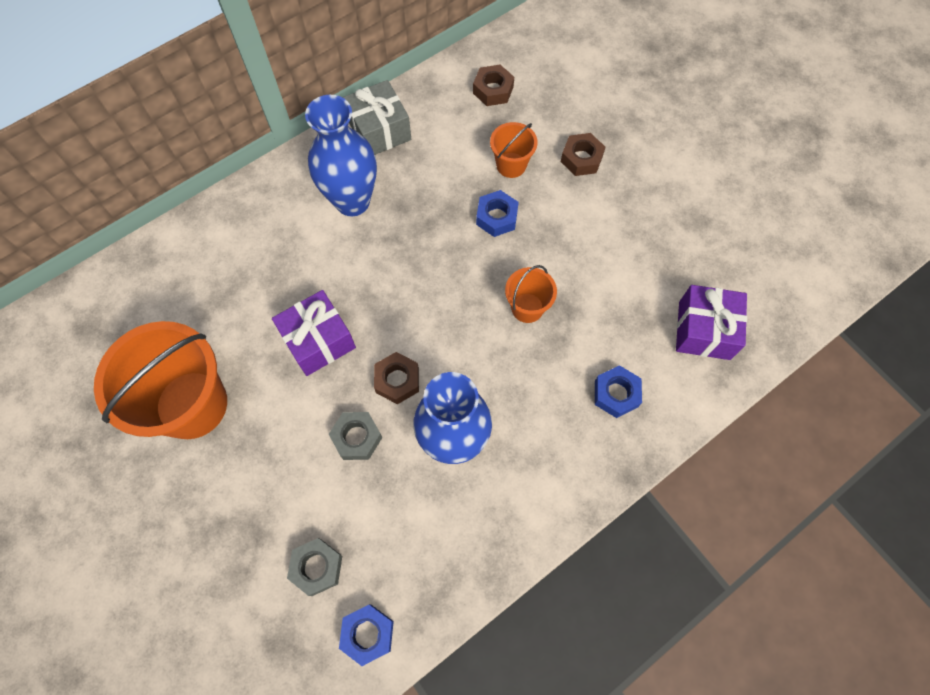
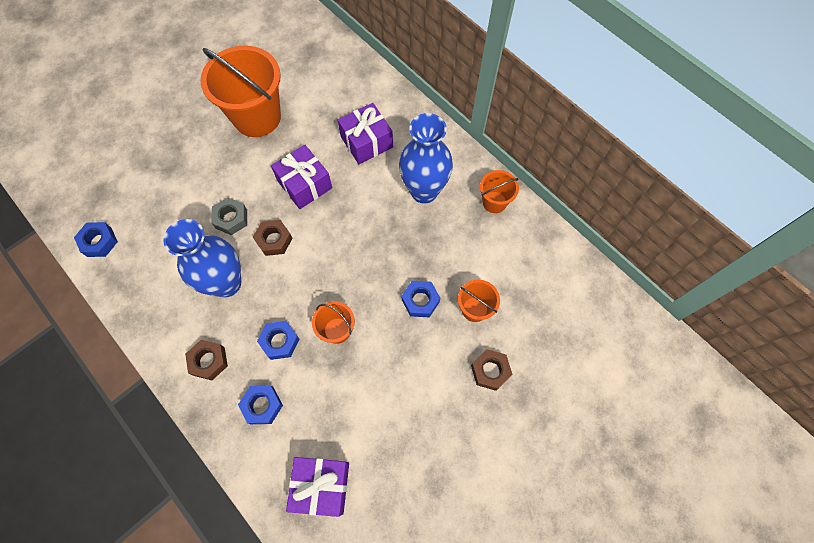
camera: 85 degrees right, 0 degrees up
(266, 261) = (366, 142): none -> purple gift
(317, 567) = (144, 206): grey nut -> none
(379, 130) = (494, 202): grey gift -> orange bucket
(493, 90) = (553, 288): brown nut -> brown nut (209, 361)
(537, 374) = (280, 341): none -> blue nut

